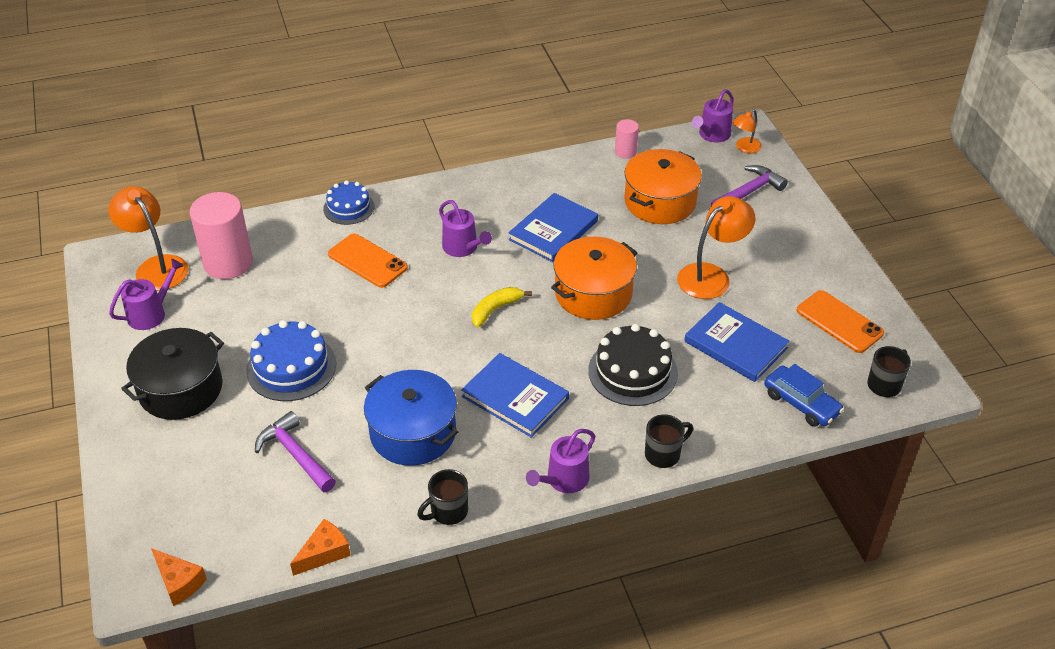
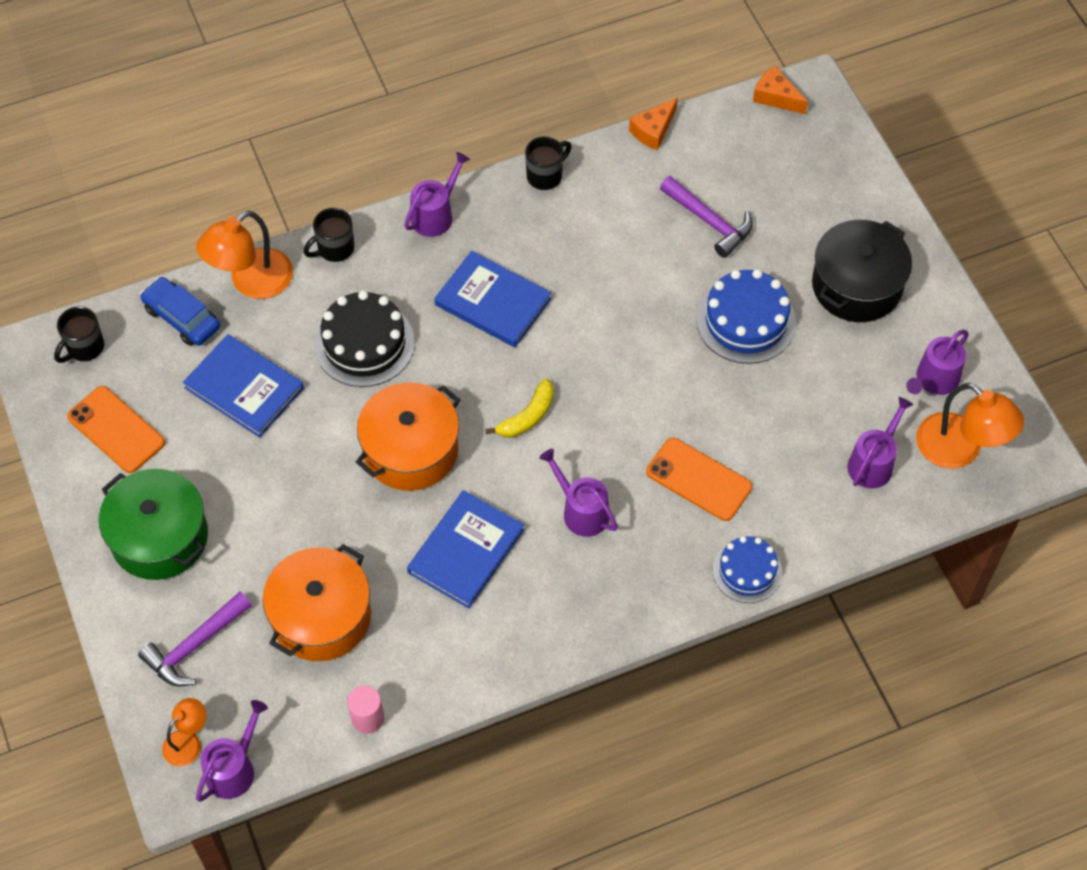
camera: 175 degrees right, 15 degrees up
(228, 263) = (873, 463): pink cylinder -> purple watering can
(413, 433) = (595, 253): blue pot -> none
(711, 276) = (262, 489): orange lamp -> orange lamp (251, 282)
(787, 252) = (159, 537): none -> green pot

